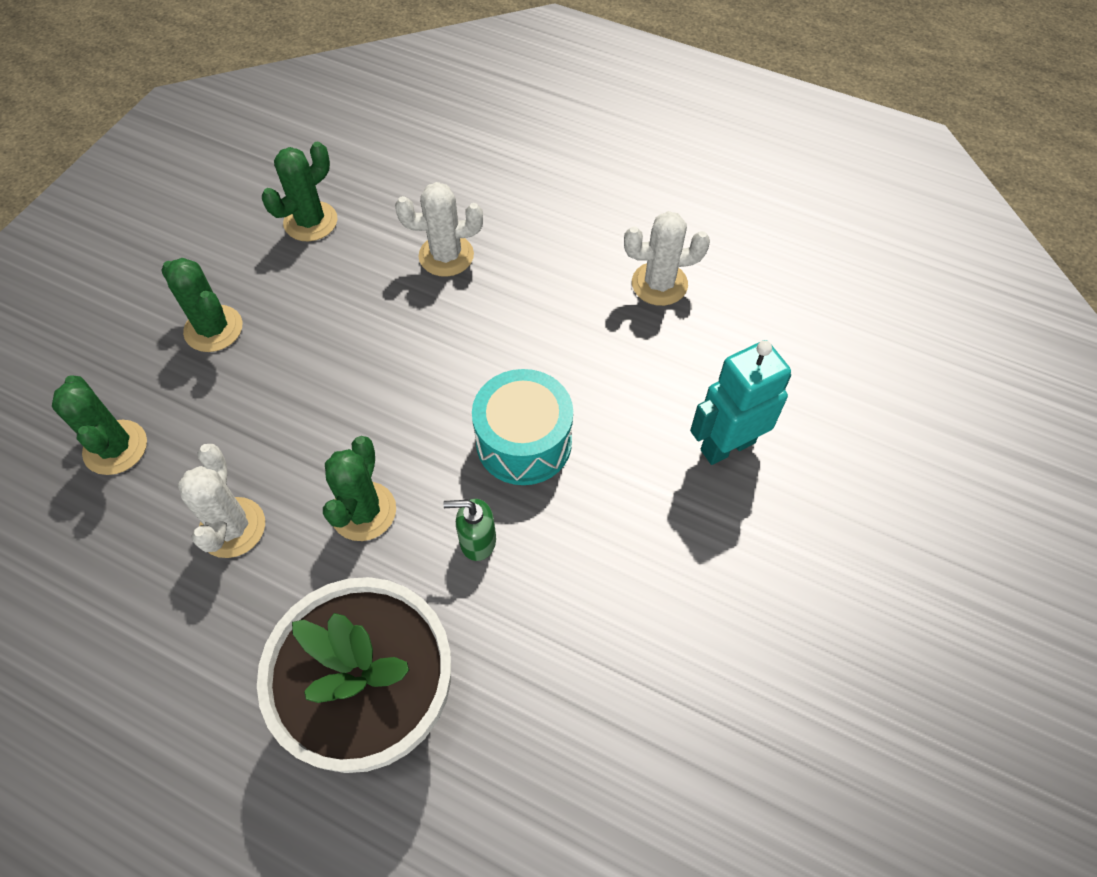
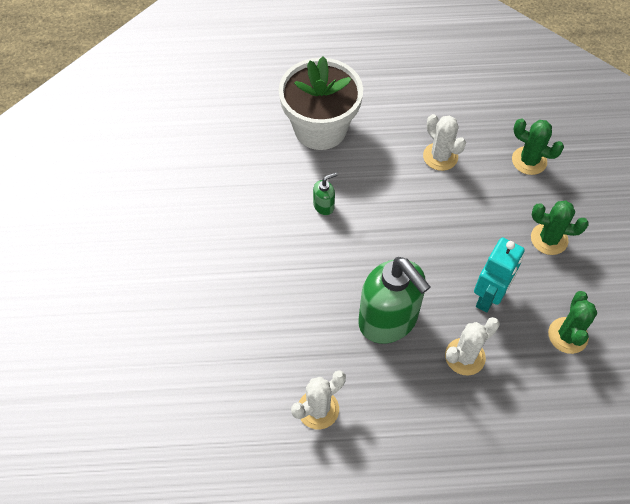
camera: 150 degrees right, 0 degrees up
(363, 511) = (387, 192): green cactus -> none
(505, 335) = (388, 320): none -> green soap dispenser
(524, 442) = (334, 264): turquoise drum -> none
(727, 446) = (223, 317): turquoise robot -> turquoise robot (488, 297)

